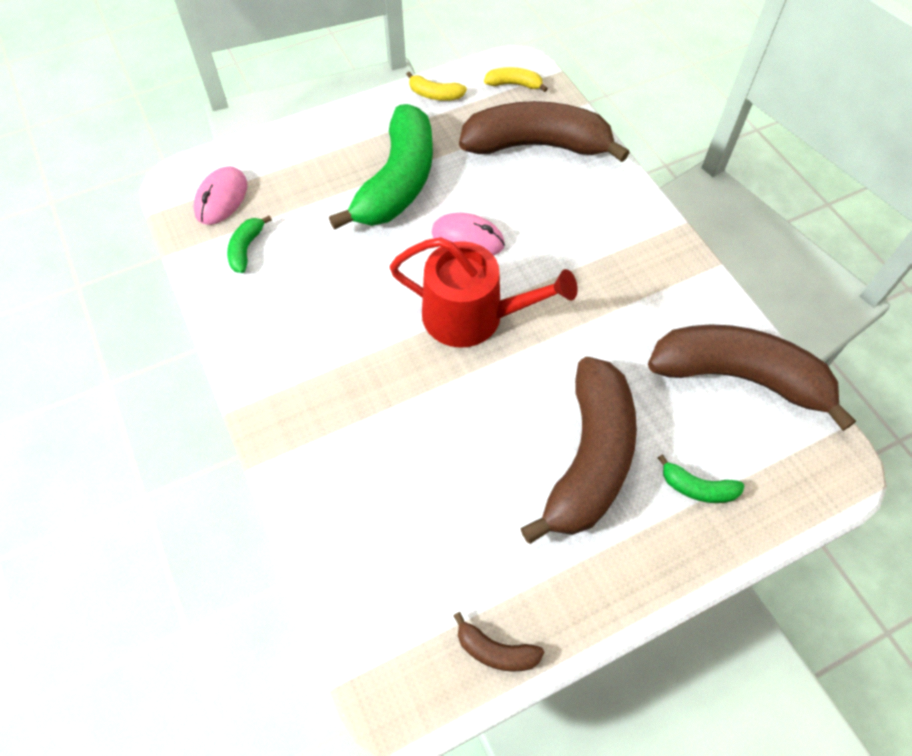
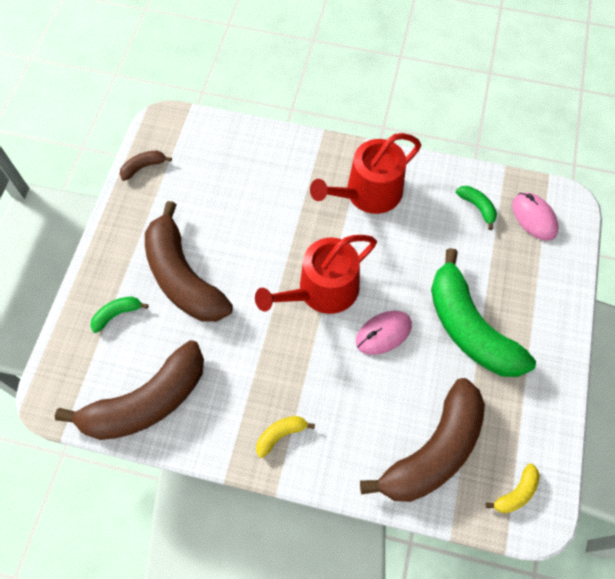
camera: 130 degrees right, 5 degrees up
(311, 355) = (368, 193): none -> red watering can
(435, 95) = (546, 420): yellow banana -> yellow banana (280, 435)

